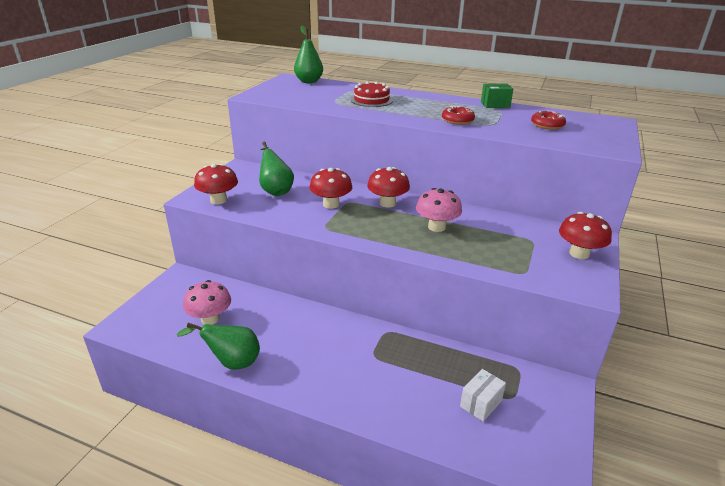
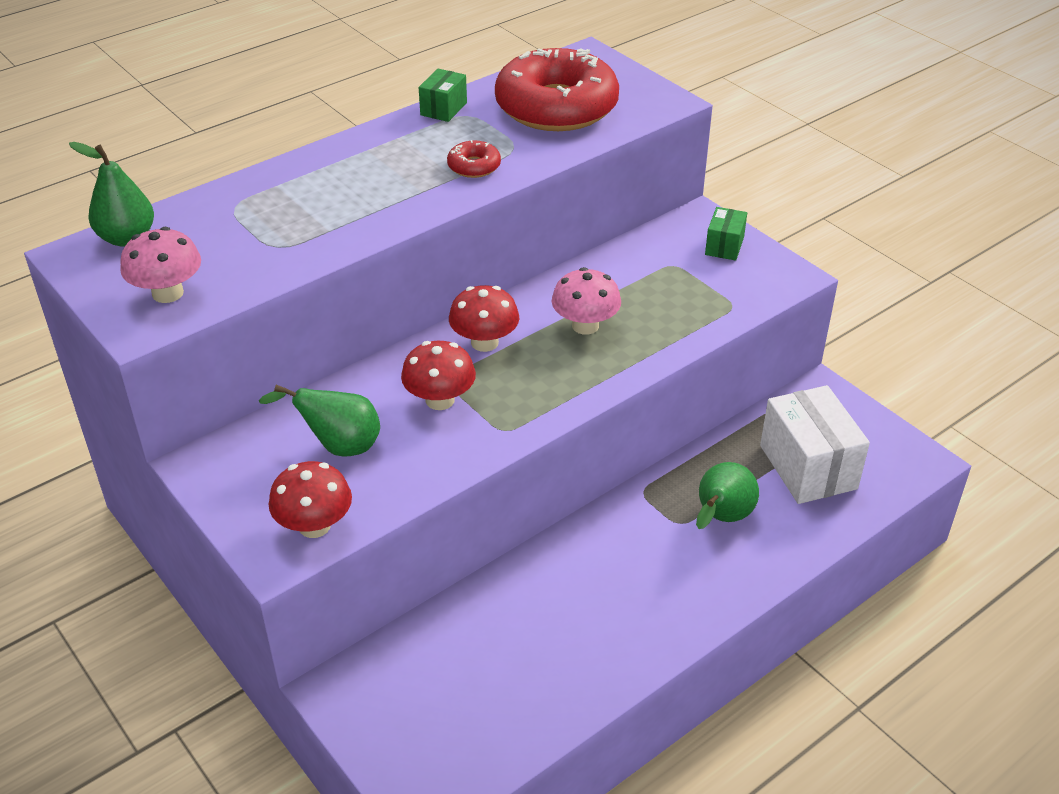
camera: 60 degrees left, 10 degrees up
(210, 319) = (486, 676): pink mushroom -> pink mushroom (168, 293)
(232, 362) = (605, 674): green pear -> green pear (721, 518)
(371, 100) = (306, 207): red cake -> none
(480, 404) = (808, 467): white box -> white box, size x1.97
(547, 125) = (556, 107): red donut -> red donut, size x2.46
(579, 253) = (724, 246): red mushroom -> green box

